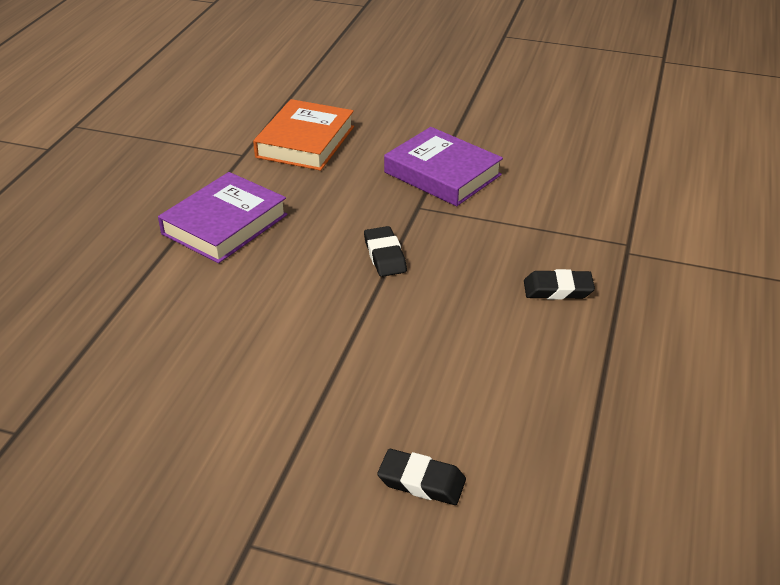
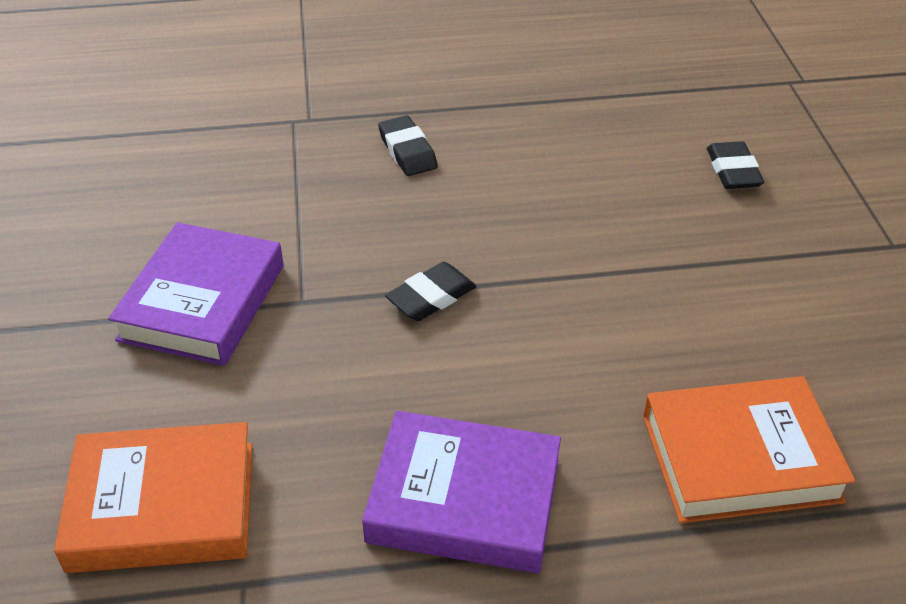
camera: 115 degrees left, 5 degrees up
(150, 334) = (740, 457): none -> orange book

